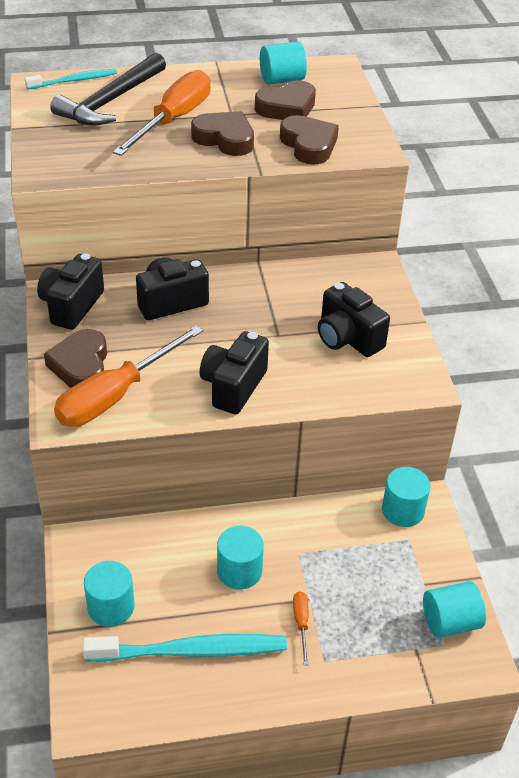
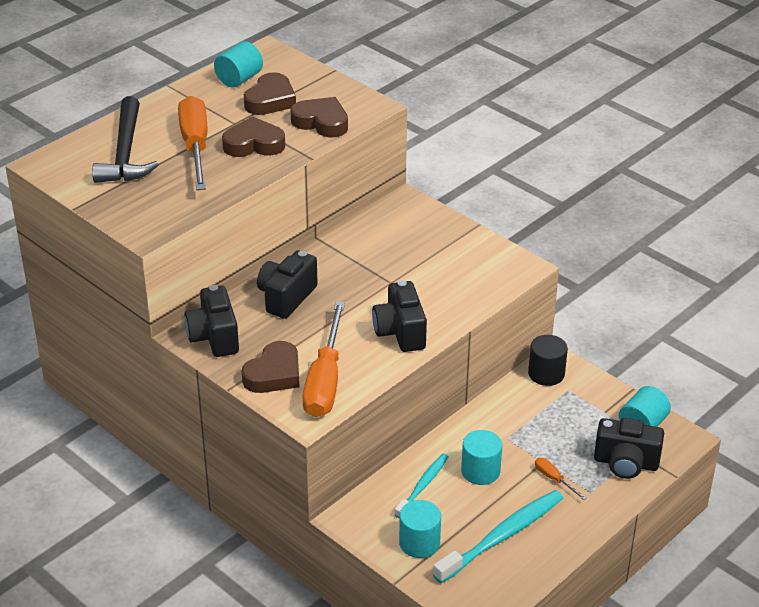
camera: 35 degrees left, 5 degrees down
(74, 81) = (71, 149): turquoise toothbrush -> turquoise toothbrush (422, 486)
(81, 365) = (274, 374): brown heart -> brown heart turned 105 degrees counterclockwise
(347, 338) = (441, 261): black camera -> black camera (626, 463)
(403, 510) = (546, 374): turquoise cylinder -> black cylinder

